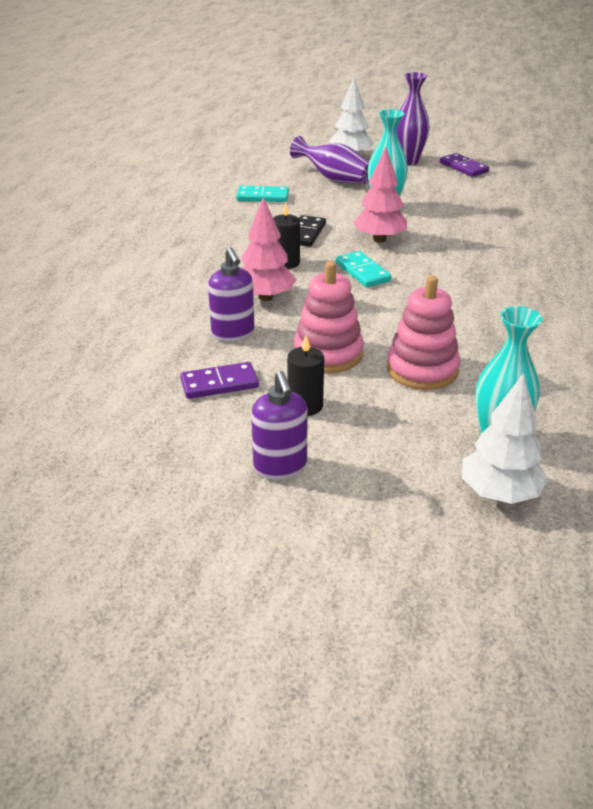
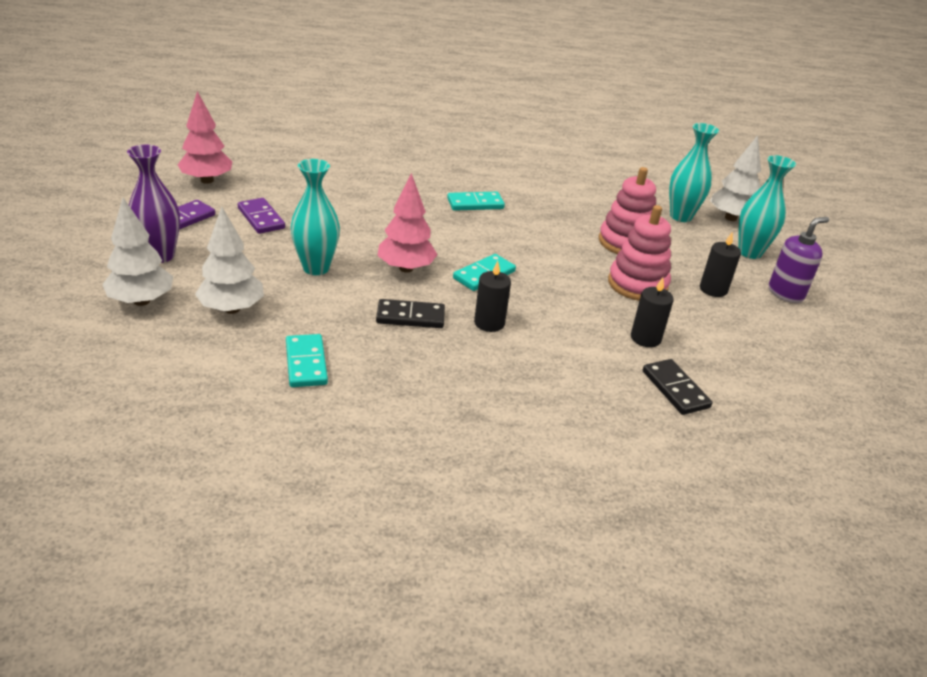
camera: 110 degrees left, 0 degrees up
(155, 329) = (675, 389): none -> black domino
(219, 384) = (723, 334): purple domino -> purple domino (261, 218)
(233, 333) = (645, 338): purple soap dispenser -> black candle
(265, 297) = (568, 327): pink tree -> pink tree (207, 180)
(334, 179) = (232, 309): purple vase -> white tree
(390, 473) = (749, 252): none -> turquoise vase
(512, 289) = (475, 204): none -> turquoise domino

